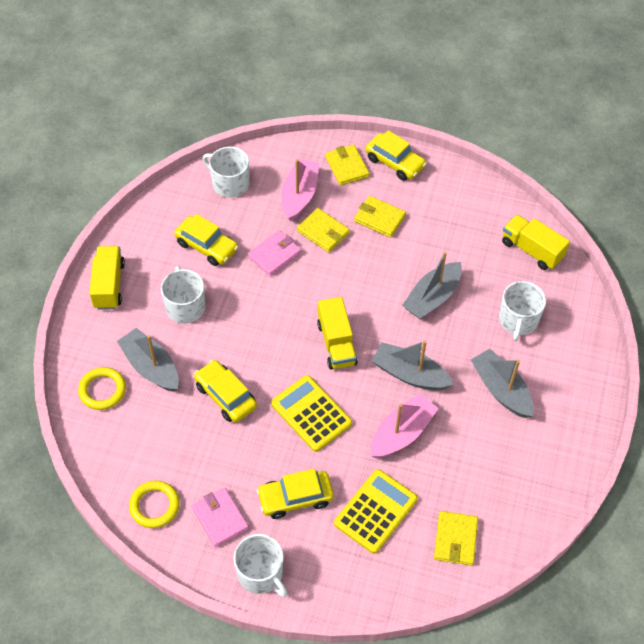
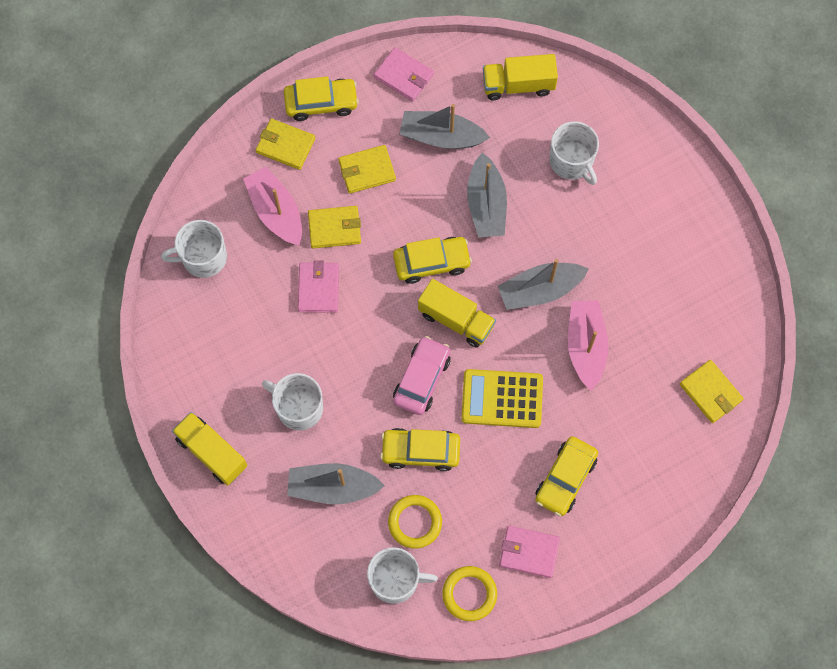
camera: 45 degrees left, 15 degrees up
(102, 390) = (317, 546): yellow ring -> yellow ring (415, 522)
(207, 246) = (252, 336): yellow car -> yellow car (431, 262)
(261, 574) = (605, 562): white mug -> white mug (395, 580)
(275, 357) = (421, 379): none -> pink car
(375, 511) = (633, 429): yellow calculator -> none
(462, 188) = (403, 76): none -> pink wallet
(501, 390) = (620, 236): grey boat -> grey boat (441, 136)

